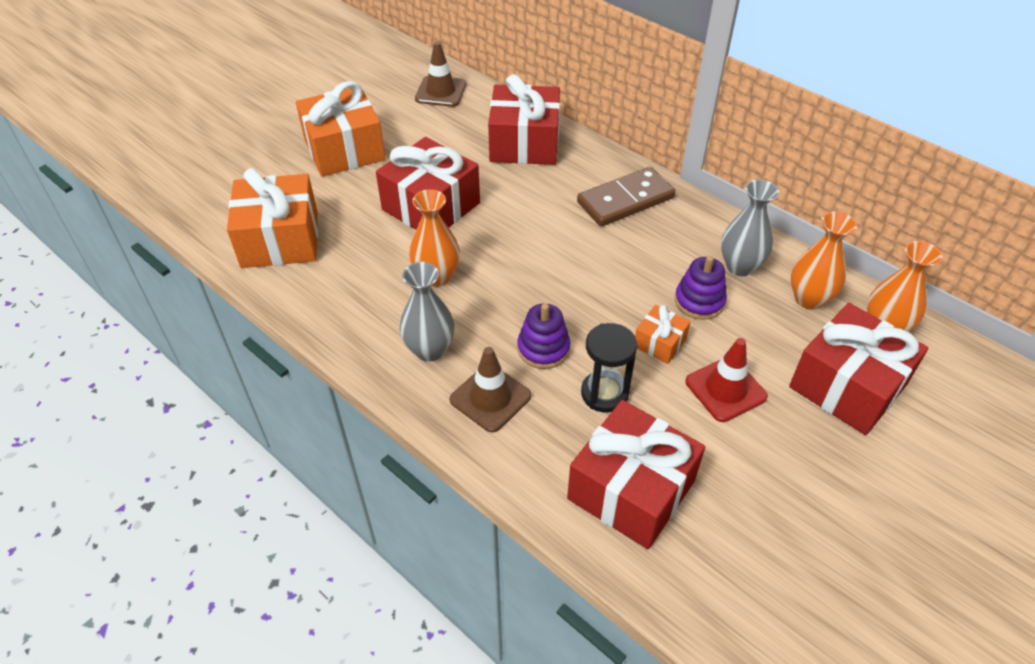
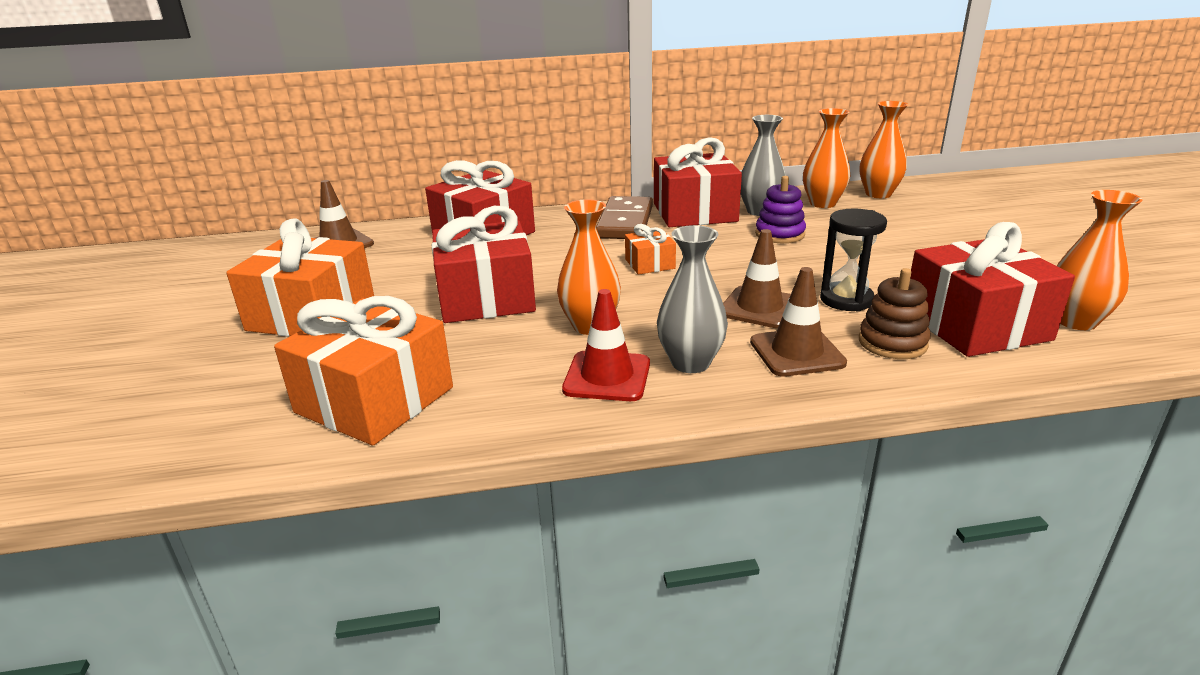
camera: 50 degrees left, 20 degrees down
(543, 349) = (759, 307): purple stacking toy -> brown traffic cone
(553, 446) = (892, 343): none -> brown stacking toy
(659, 343) = (809, 261): orange gift -> orange gift (650, 264)
(702, 558) = (1076, 321): none -> orange vase
(725, 389) = (888, 255): red traffic cone -> red traffic cone (607, 376)
(847, 385) = (924, 219): red gift -> red gift (694, 212)

